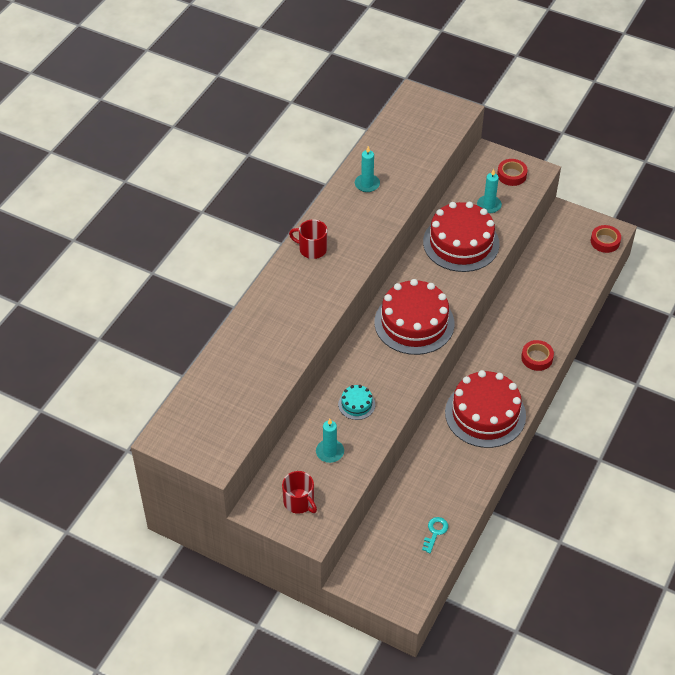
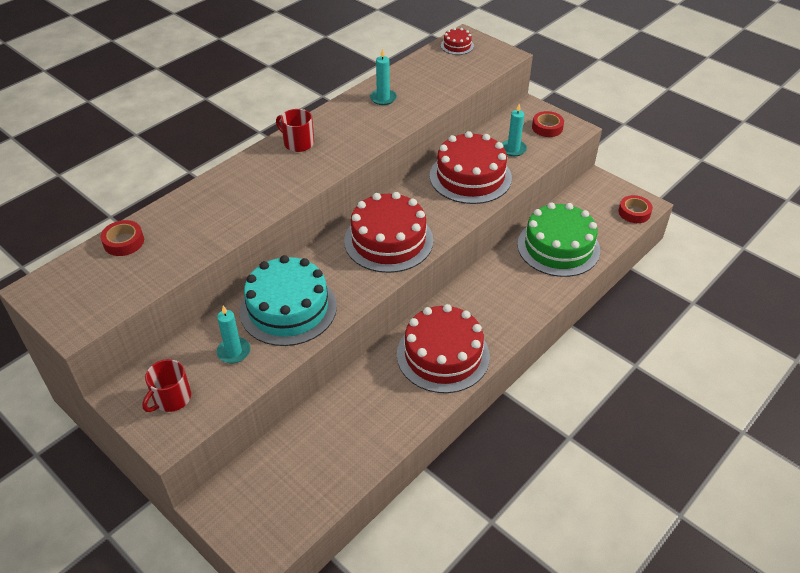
camera: 15 degrees right, 5 degrees down
(299, 502) = (171, 398): red mug -> red mug turned 60 degrees clockwise
(356, 404) = (288, 308): turquoise cake -> turquoise cake, size x2.26
(411, 108) = (457, 46): none -> red cake
(435, 532) = (332, 473): turquoise key -> none
(537, 358) = (522, 309): red tape -> red tape (124, 242)
(549, 291) = (558, 247): none -> green cake

